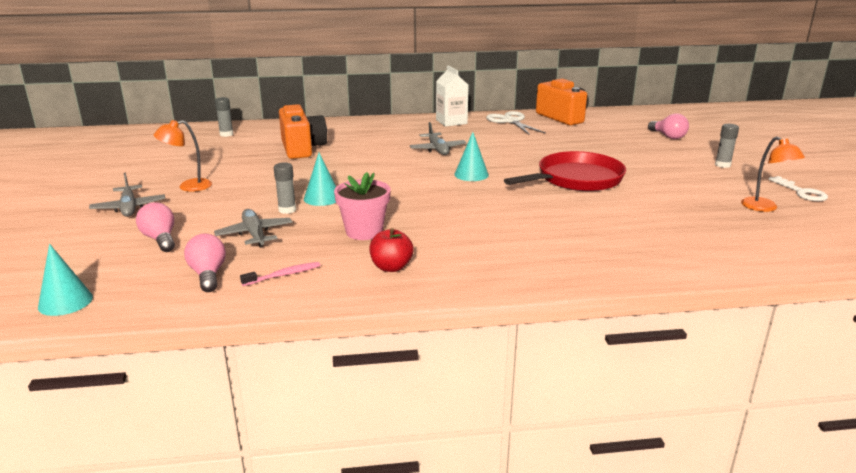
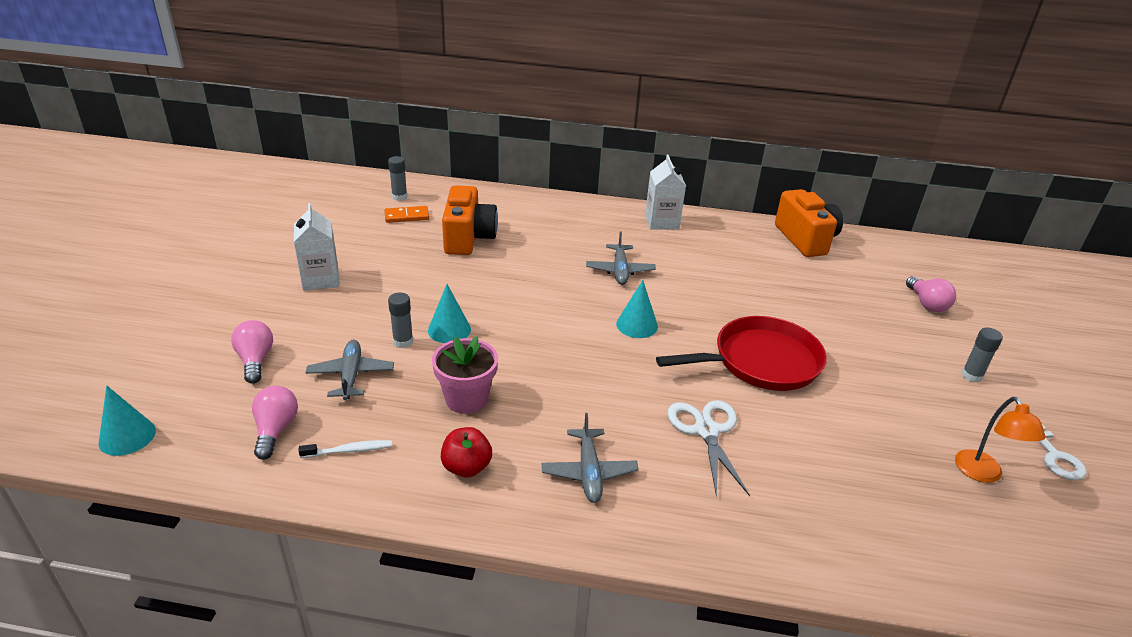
camera: 15 degrees right, 10 degrees up
(129, 208) = (248, 301): grey plane -> grey plane (589, 472)
(188, 186) = (321, 279): orange lamp -> white carton
(240, 143) = (407, 216): none -> orange domino
(283, 275) = (349, 450): pink toothbrush -> white toothbrush
(510, 121) = (735, 234): white scissors -> white scissors (706, 431)

